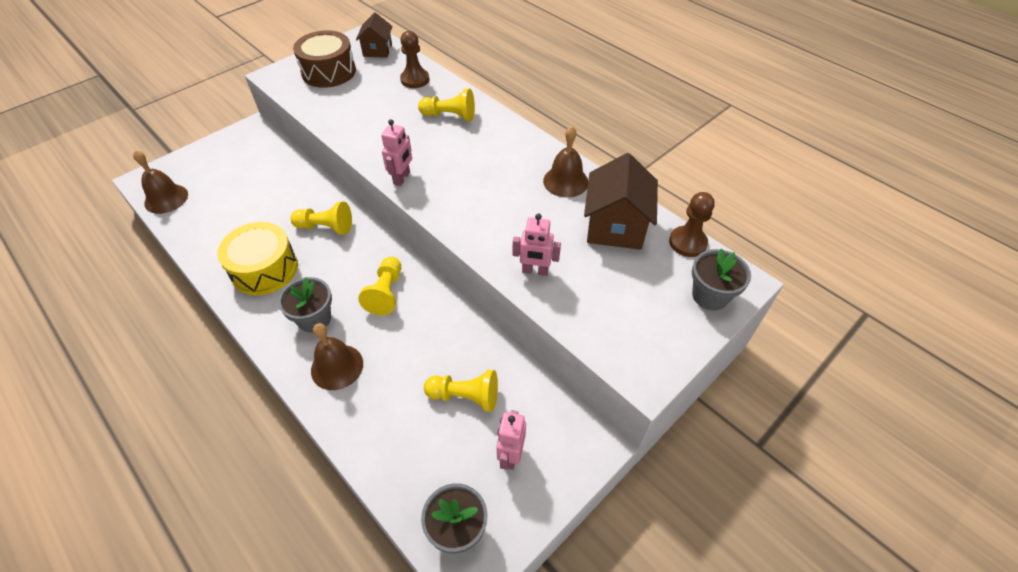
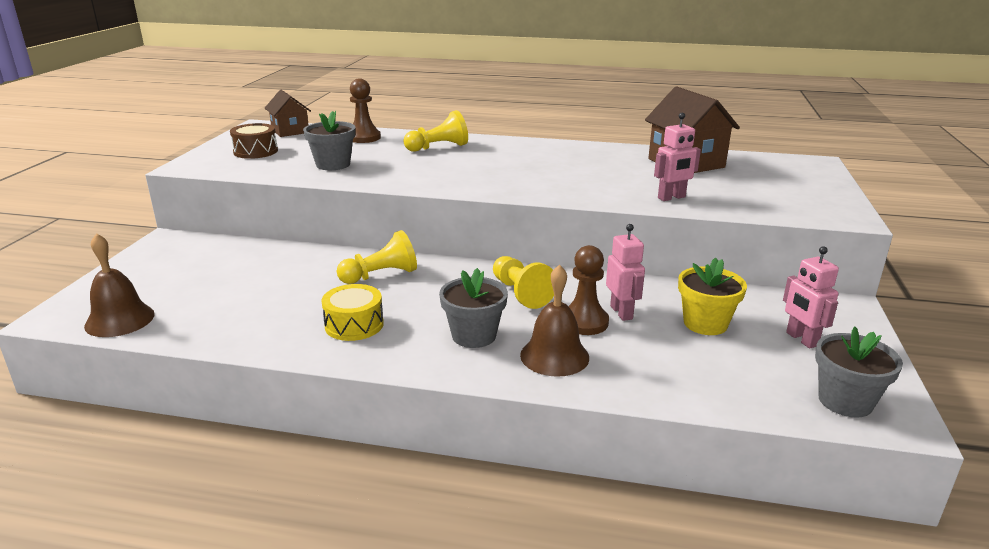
camera: 35 degrees left, 25 degrees down
(265, 269) = (354, 325): yellow drum -> yellow drum, size x0.64
(329, 72) = (255, 151): brown drum -> brown drum, size x0.64
(402, 178) = (457, 186): pink robot -> pink robot (621, 312)
(465, 396) = (705, 323): yellow pawn -> yellow flower pot
(565, 181) = (605, 154): brown bell -> none
(687, 243) = (748, 156): brown pawn -> brown pawn (584, 322)
(710, 296) = (809, 173): grey flower pot -> grey flower pot (333, 164)

